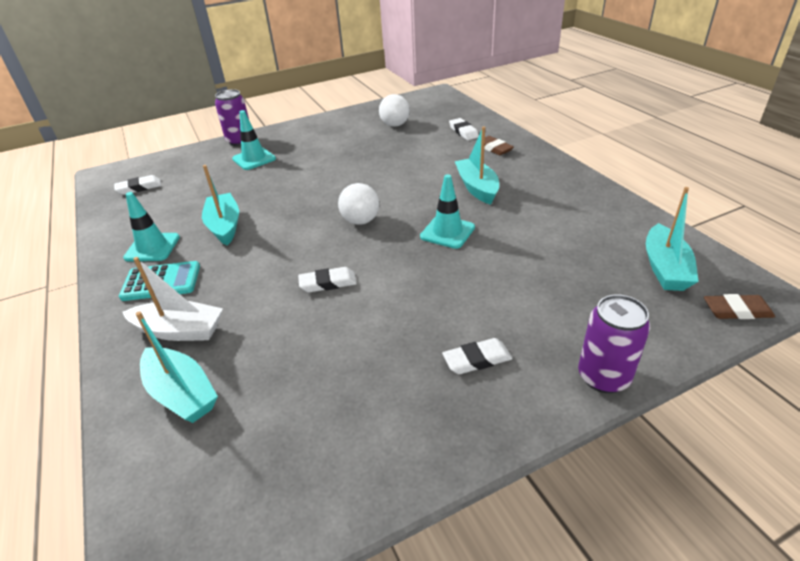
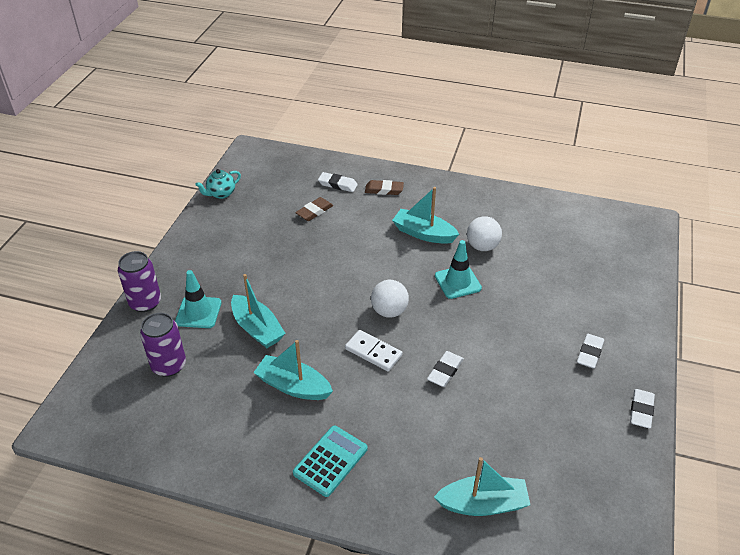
camera: 50 degrees left, 5 degrees up
(139, 188) = (136, 411): white eraser -> white eraser (641, 410)
(152, 247) = (267, 445): turquoise traffic cone -> none
(179, 330) = (410, 476): white boat -> none
(304, 238) = (373, 352): none -> white domino
(377, 108) = (221, 194): none -> turquoise teapot
(395, 125) = (269, 205): white ball -> white ball (482, 246)
(603, 377) = (648, 318): purple can -> purple can (169, 365)
(665, 268) = (596, 231): turquoise boat -> turquoise boat (257, 329)
(736, 310) = (651, 238): brown eraser -> brown eraser (314, 211)

